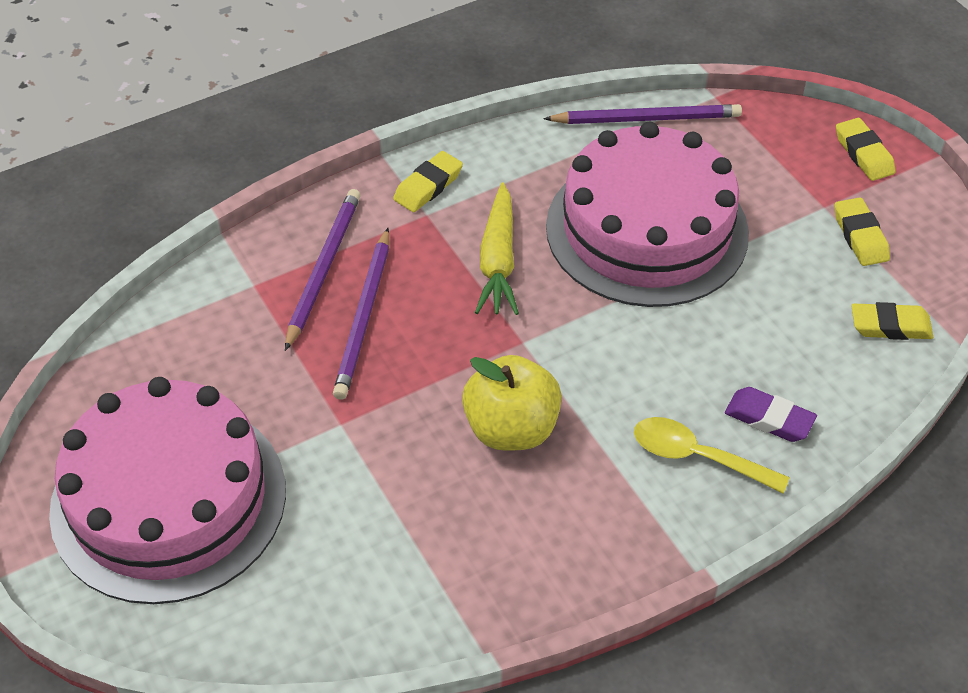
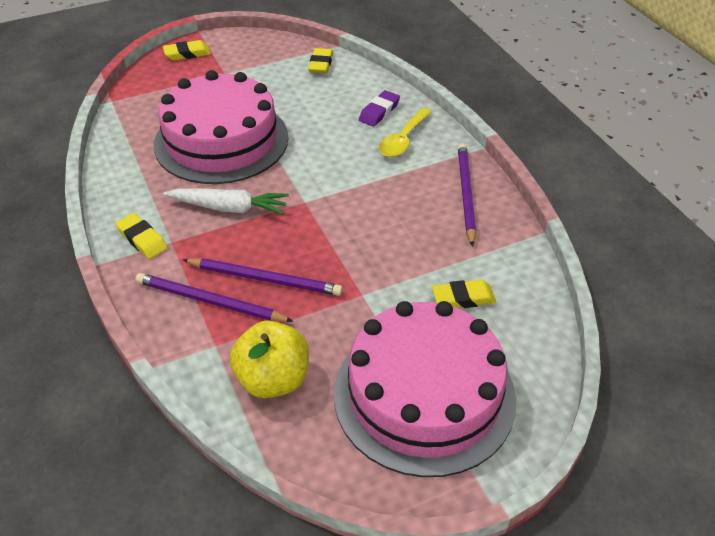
camera: 85 degrees left, 5 degrees down
(498, 261) = (229, 208): yellow carrot -> white carrot
(511, 429) = (375, 211): yellow apple -> yellow apple (273, 379)
(647, 119) = (119, 130): purple pencil -> purple pencil (466, 194)
(860, 236) = (252, 64): yellow eraser -> yellow eraser (463, 298)

